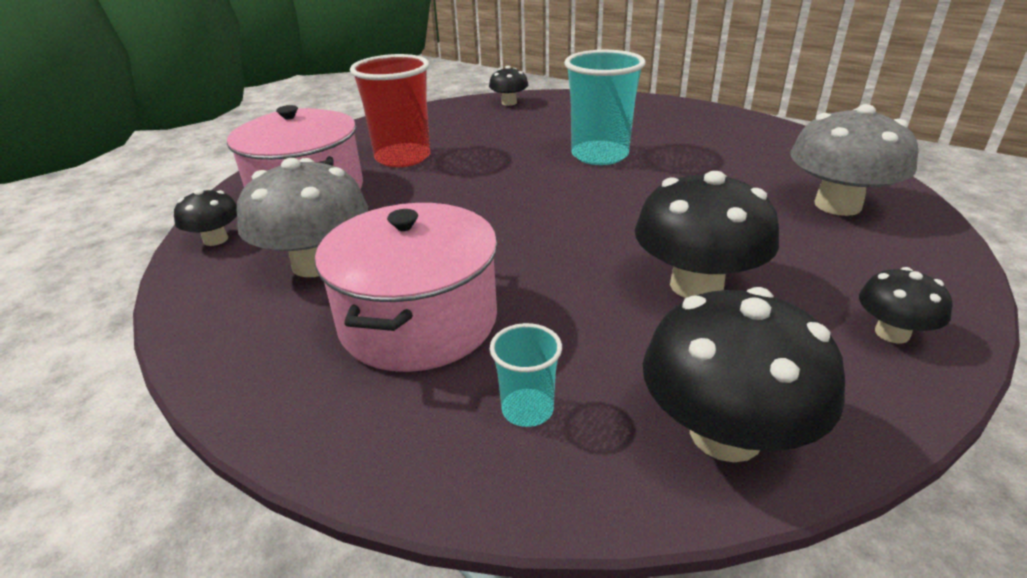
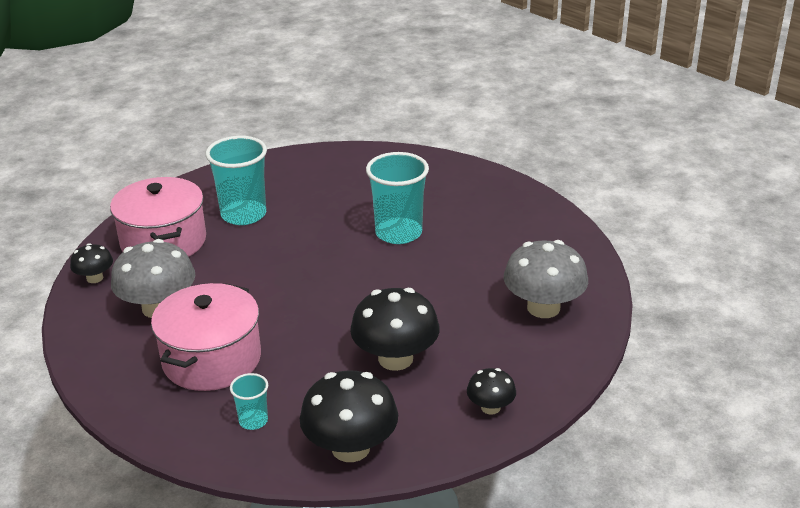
camera: 10 degrees right, 0 degrees up
(403, 157) = (243, 214): red cup -> turquoise cup
(509, 103) = (355, 158): black mushroom -> none

